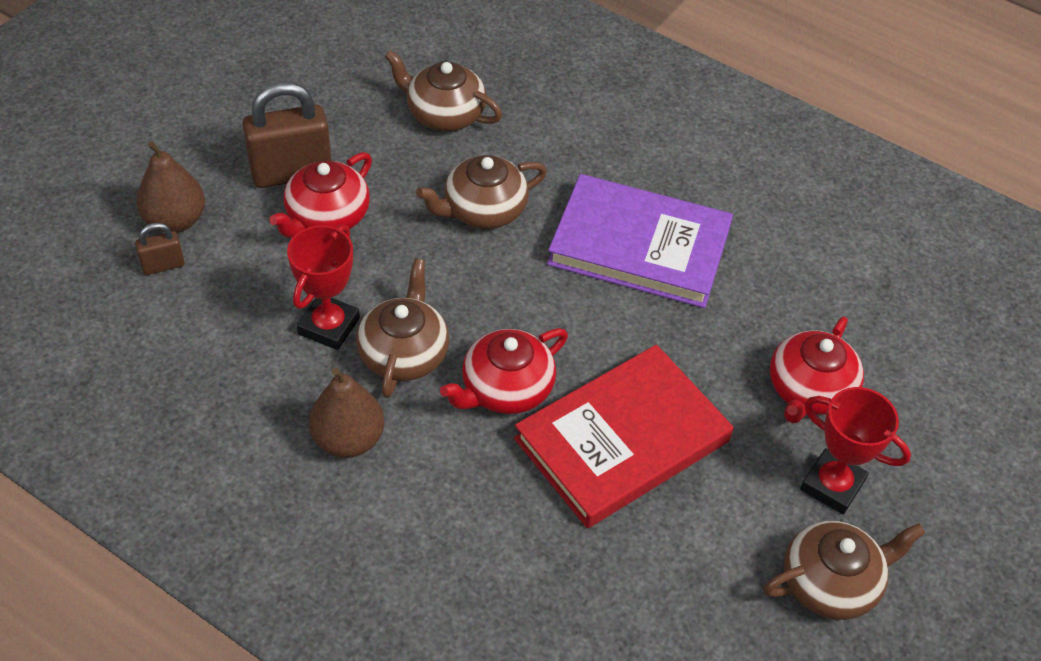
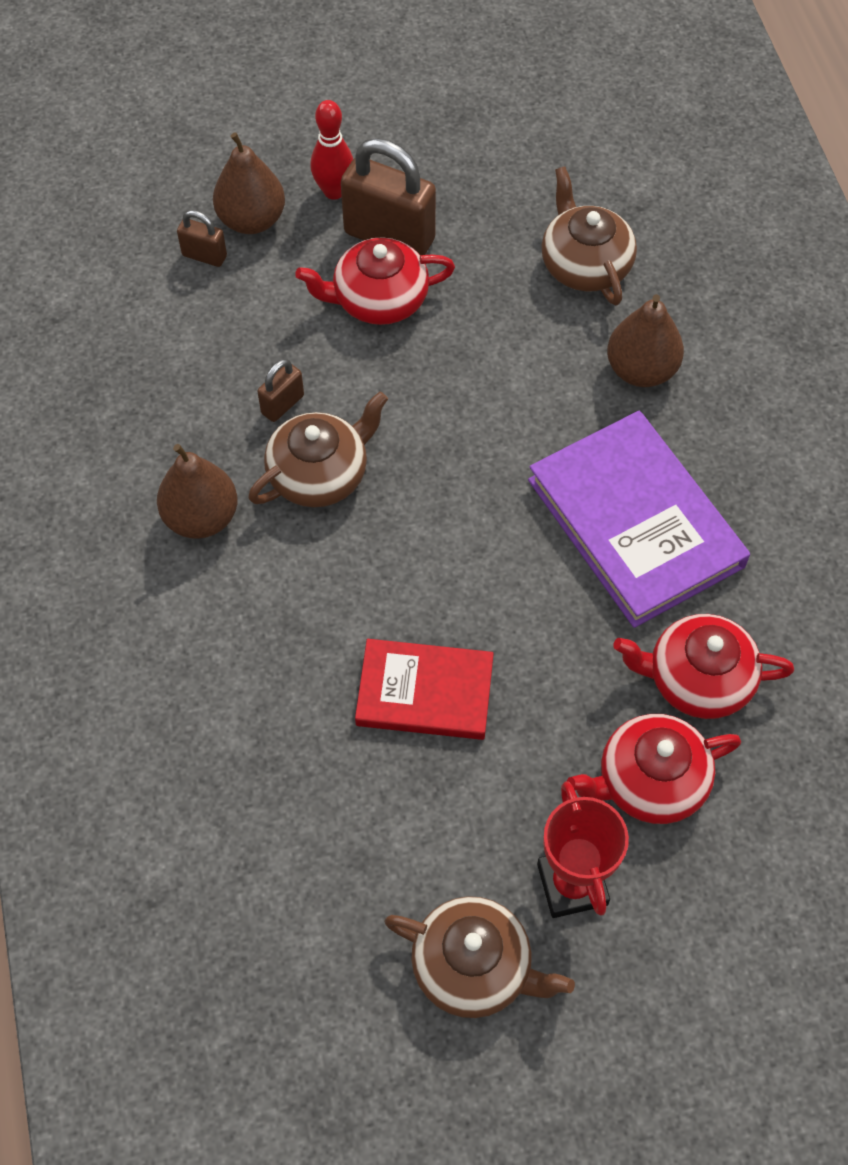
camera: 45 degrees right, 10 degrees up
(219, 167) = (334, 191): none -> red bowling pin
(329, 326) = (282, 404): red trophy -> brown padlock
(483, 210) = (524, 386): brown teapot -> none
(505, 389) = (372, 569): red teapot -> red teapot (697, 679)
(546, 155) = (641, 370): none -> brown pear
(622, 440) = (425, 692): red book -> red book, size x0.62

